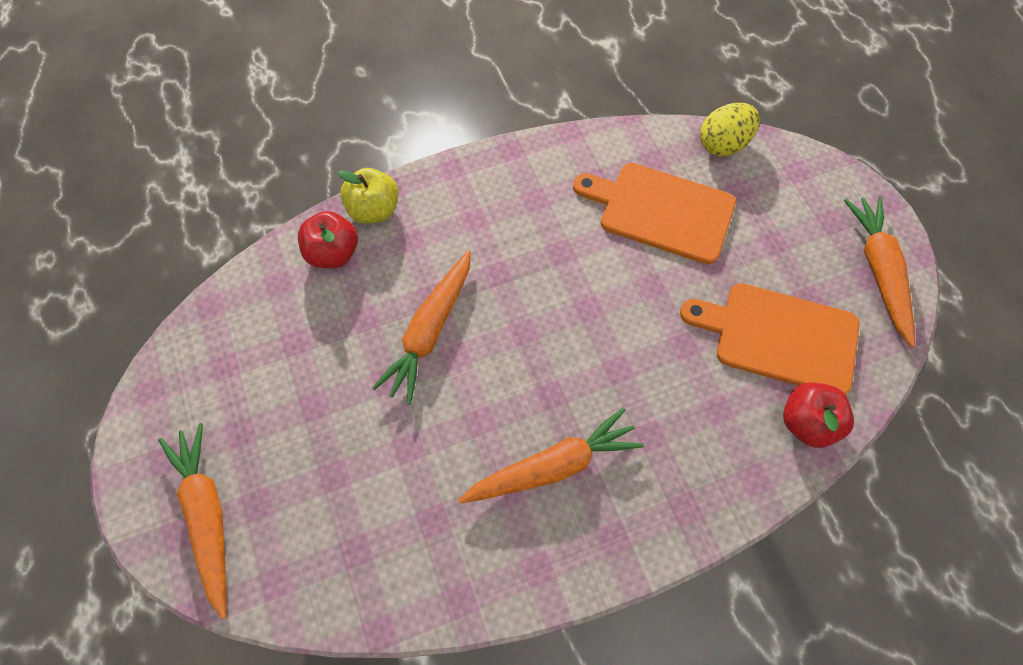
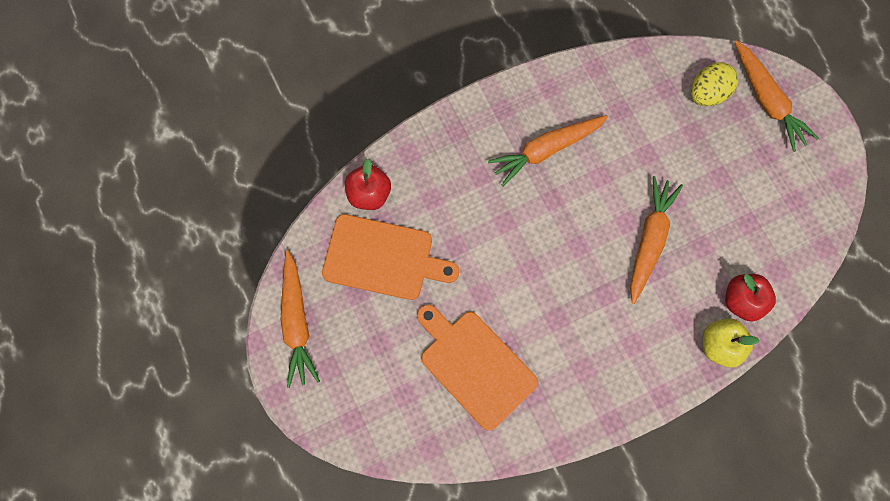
camera: 175 degrees right, 10 degrees up
(661, 211) = (474, 366): orange cutting board -> orange cutting board turned 150 degrees counterclockwise
(723, 144) = (418, 445): yellow egg -> yellow egg (707, 93)

